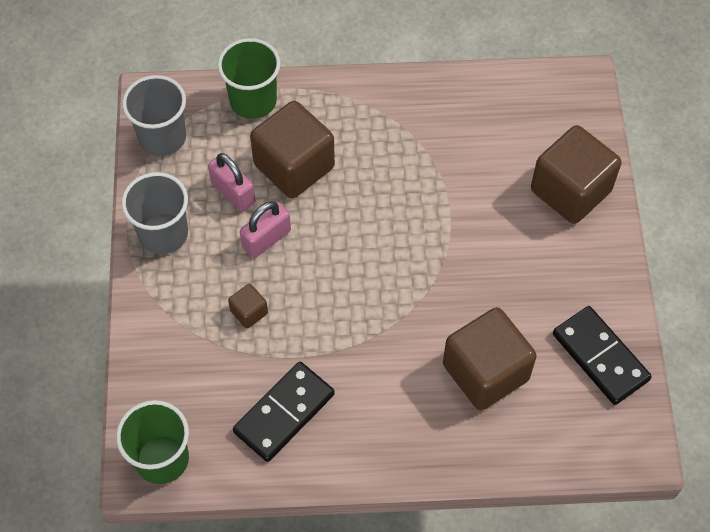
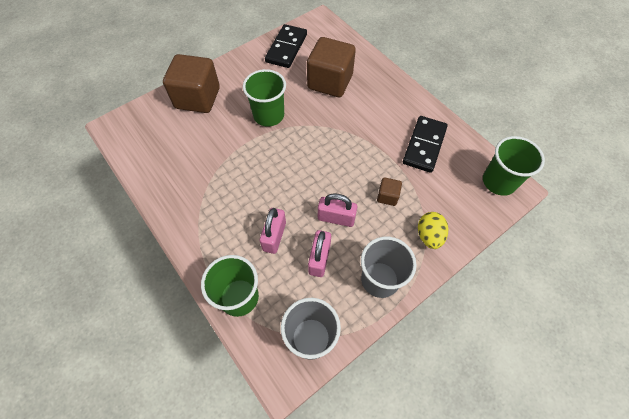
camera: 125 degrees left, 0 degrees up
(166, 318) = (429, 236): none -> yellow egg
(284, 413) = (424, 145): black domino -> black domino turned 75 degrees counterclockwise
(294, 166) = (274, 236): brown cube -> pink padlock
(477, 257) = (269, 115): none -> green cup

